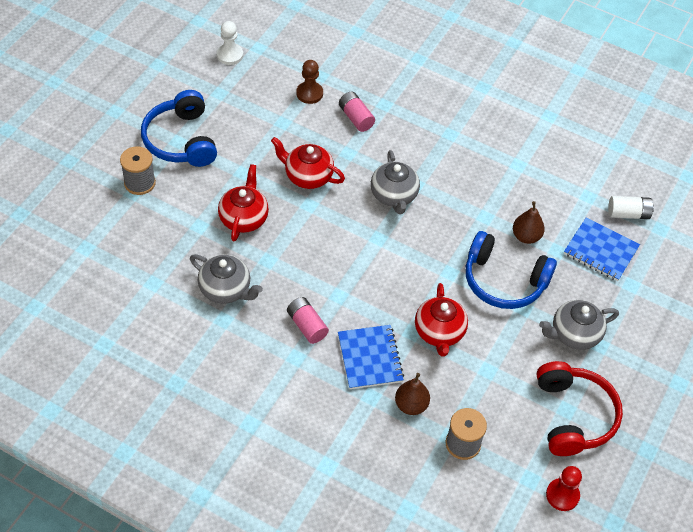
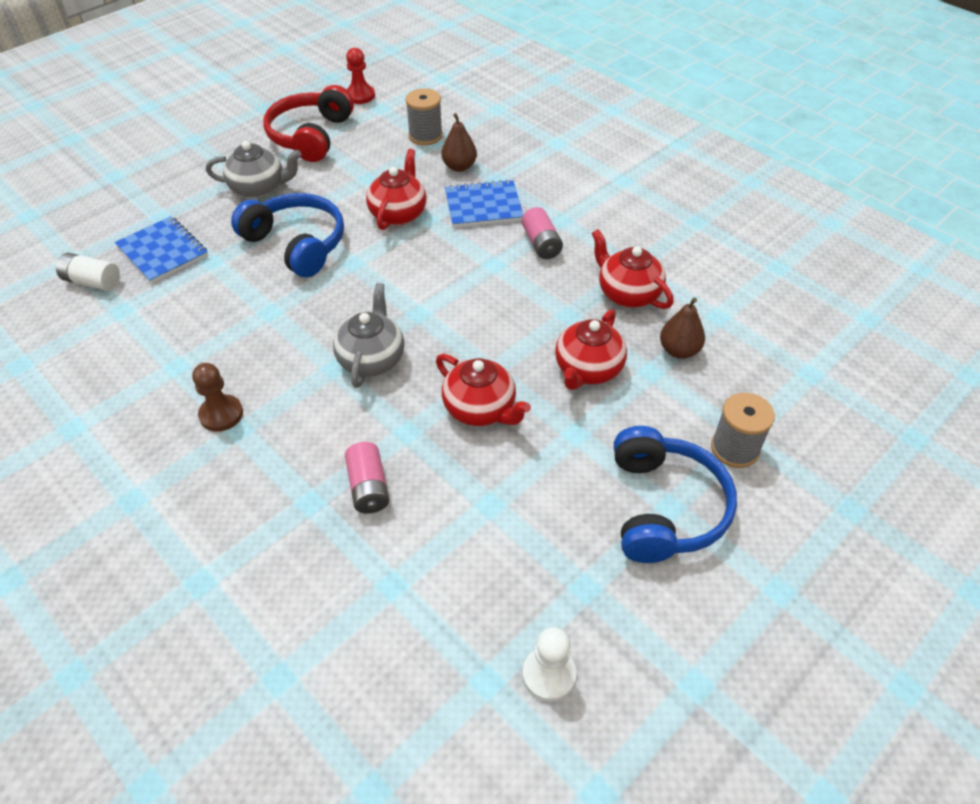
camera: 160 degrees left, 5 degrees down
(226, 289) = (627, 293): grey teapot -> red teapot
(309, 93) = (426, 551): brown pawn -> brown pawn (221, 414)
(370, 358) = (483, 206): blue notebook -> blue notebook turned 75 degrees clockwise
(526, 236) = (236, 281): brown pear -> brown pear (679, 350)

